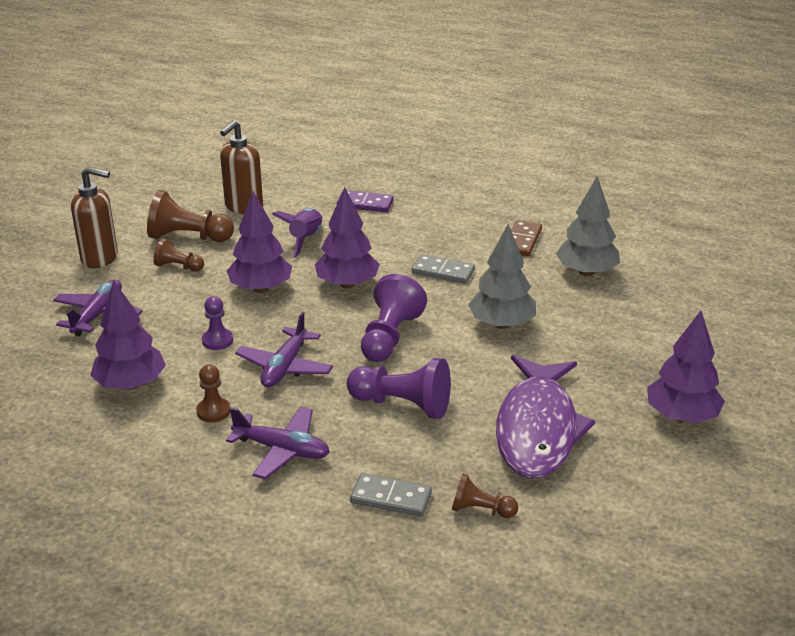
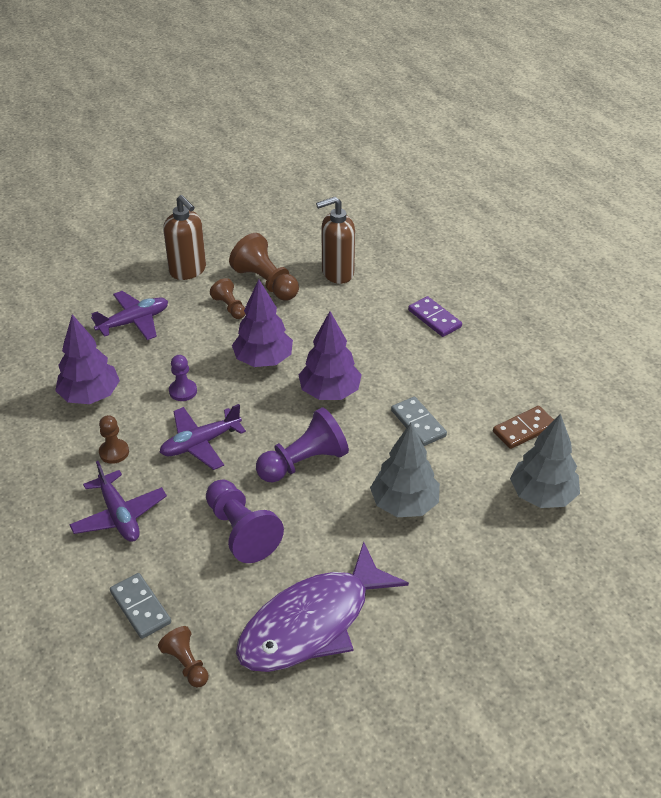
camera: 40 degrees right, 10 degrees up
(305, 239) = (348, 330): purple rocket -> none
(681, 416) = (444, 694): purple tree -> none

